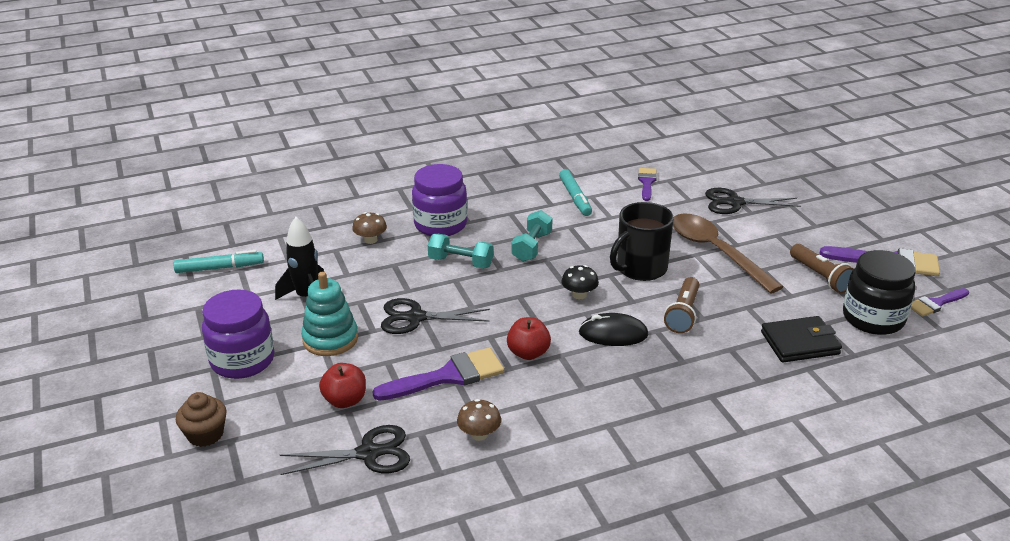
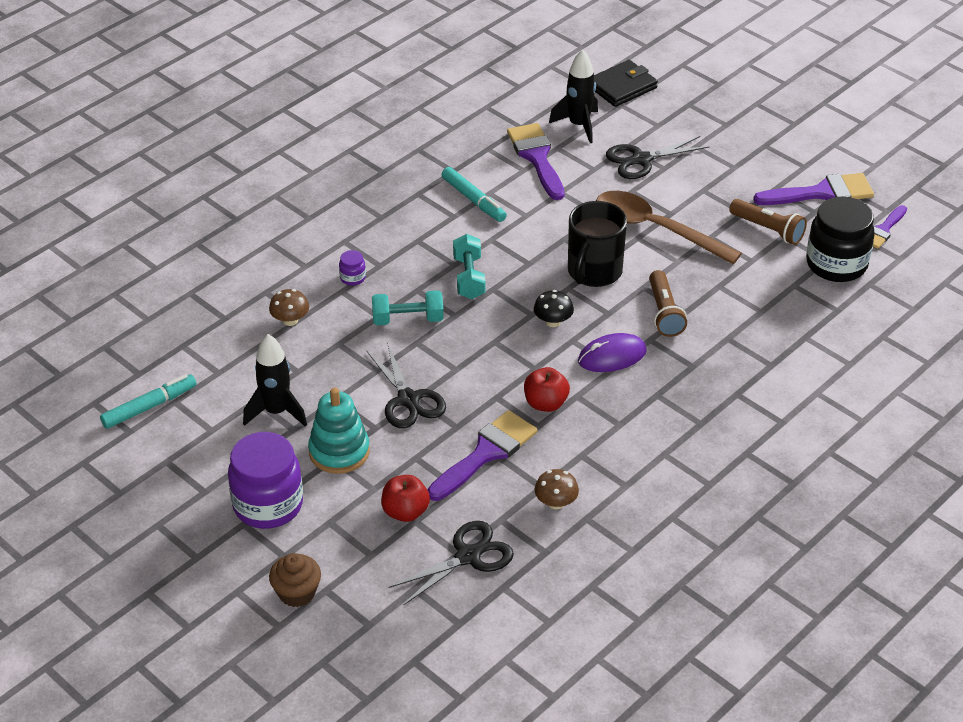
camera: 25 degrees left, 10 degrees up
(416, 317) = (408, 399): black scissors -> black scissors turned 90 degrees counterclockwise
(440, 225) = (352, 278): purple jar -> purple jar, size x0.42
(613, 334) = (612, 356): black mouse -> purple mouse
(647, 182) = (537, 158): purple brush -> purple brush, size x1.66
(696, 170) = (579, 125): none -> black rocket
(800, 343) = (785, 312): black wallet -> black wallet (622, 87)

